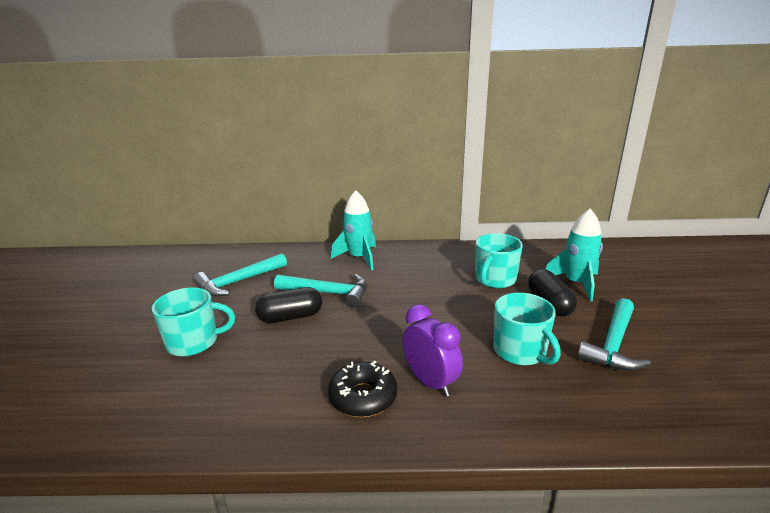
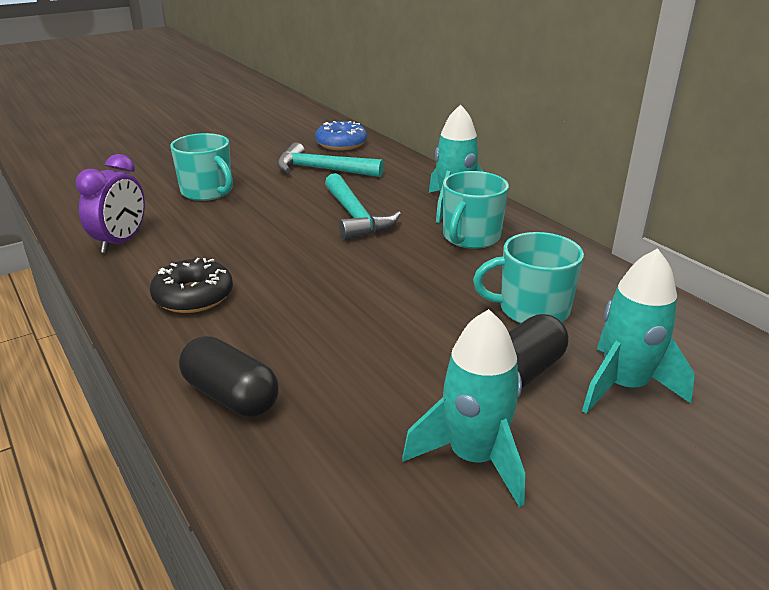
camera: 55 degrees right, 5 degrees up
(209, 261) = (341, 144): none -> blue donut
(290, 317) = (289, 215): black capsule -> black capsule (230, 396)
(430, 382) = (248, 327): purple clock -> purple clock (121, 242)
(520, 351) = (368, 374): turquoise mug -> turquoise mug (470, 237)
(613, 344) = (473, 458): turquoise hammer -> turquoise rocket

